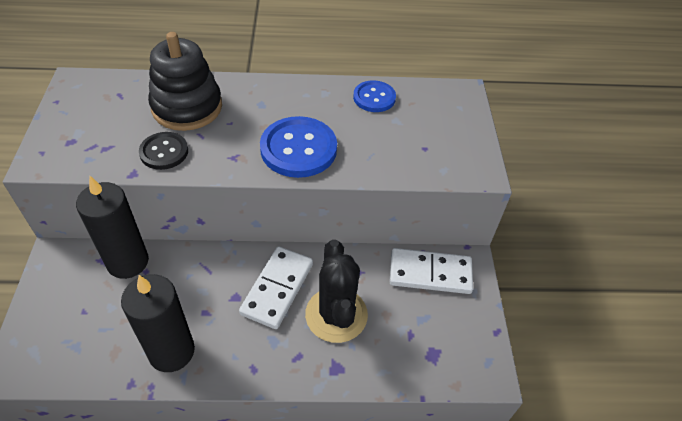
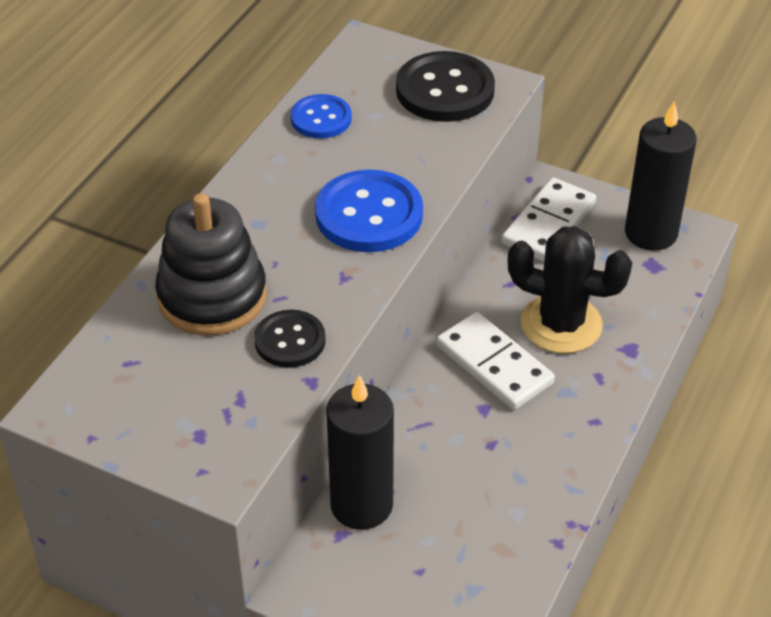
camera: 60 degrees left, 5 degrees down
(171, 351) = (532, 491): black candle -> black candle (651, 233)
(449, 144) = (445, 90): none -> black button

